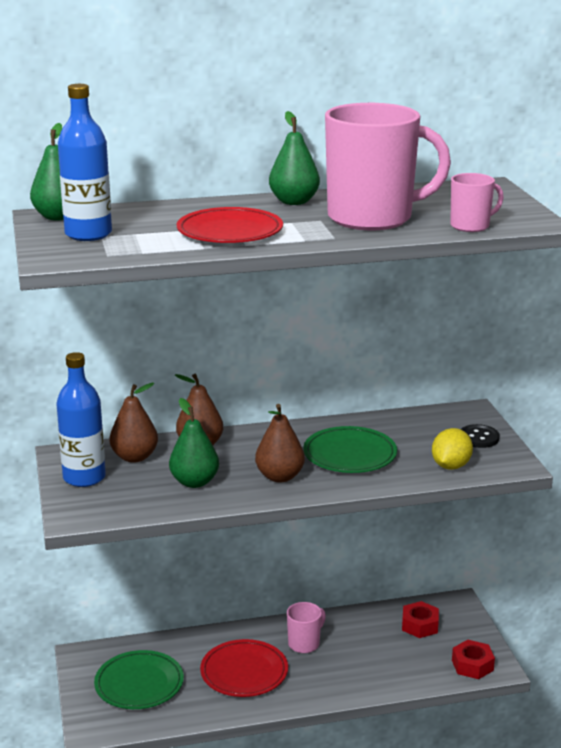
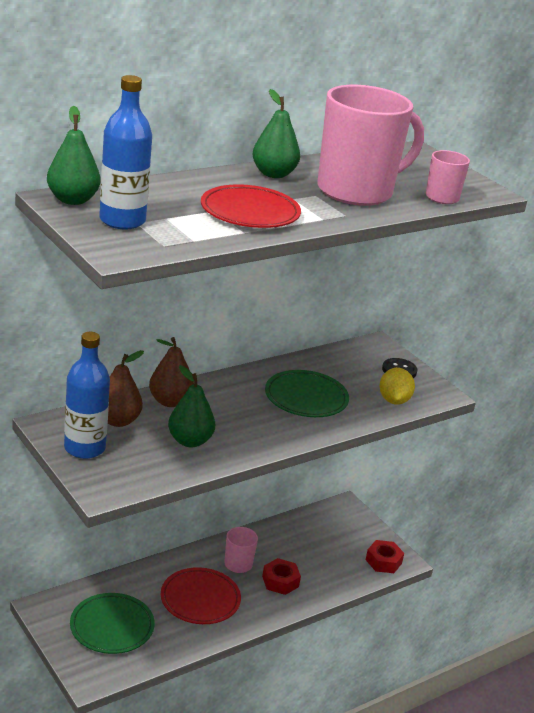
camera: 25 degrees left, 5 degrees up
(279, 477) = (261, 427): brown pear -> none
(420, 625) = (325, 531): red nut -> red nut (280, 581)

